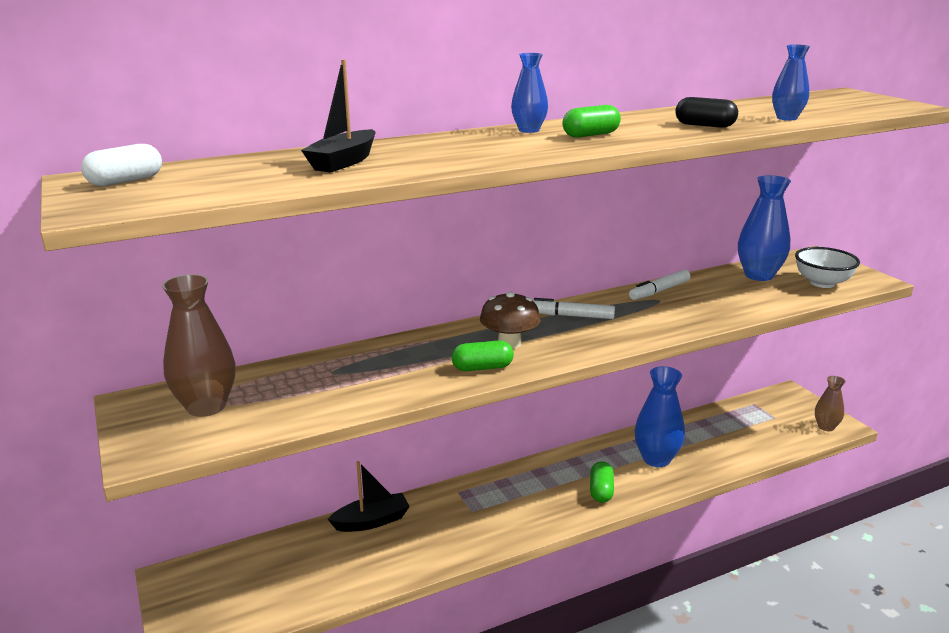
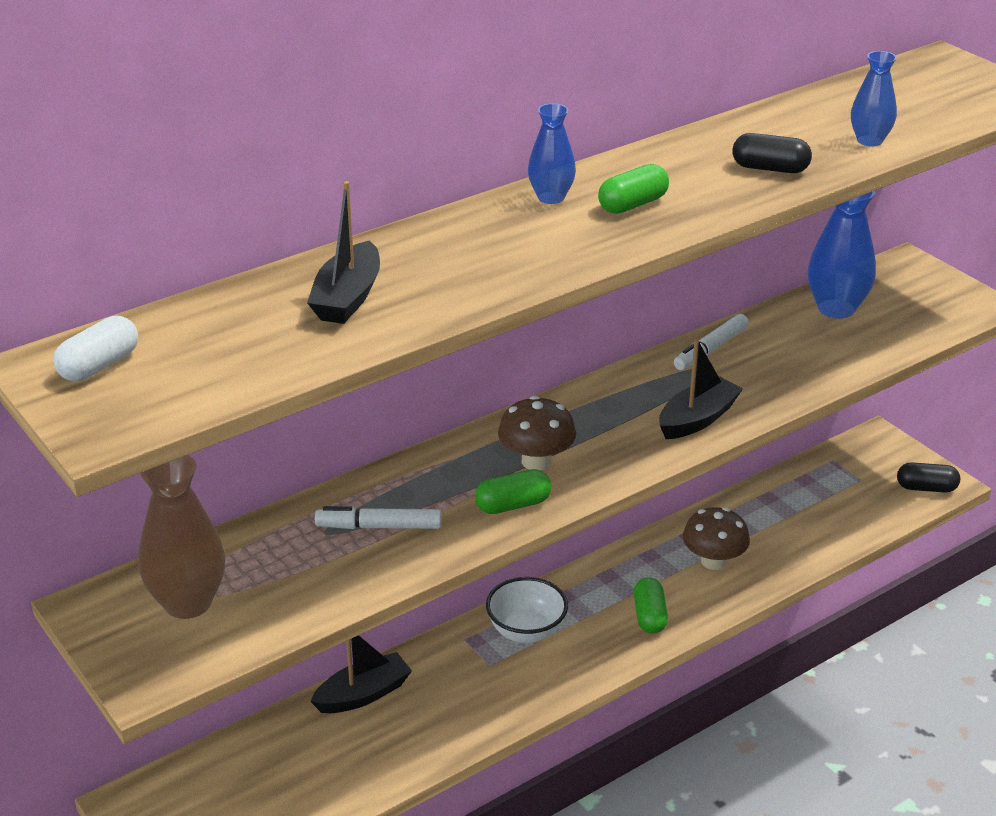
camera: 10 degrees left, 10 degrees up
(571, 316) = (604, 406): white marker -> white marker (379, 527)
(641, 328) = (697, 419): none -> black boat
(656, 459) = (713, 561): blue vase -> brown mushroom
(822, 283) = (917, 316): white bowl -> white bowl (526, 631)
(826, 427) = (926, 488): brown vase -> black capsule

